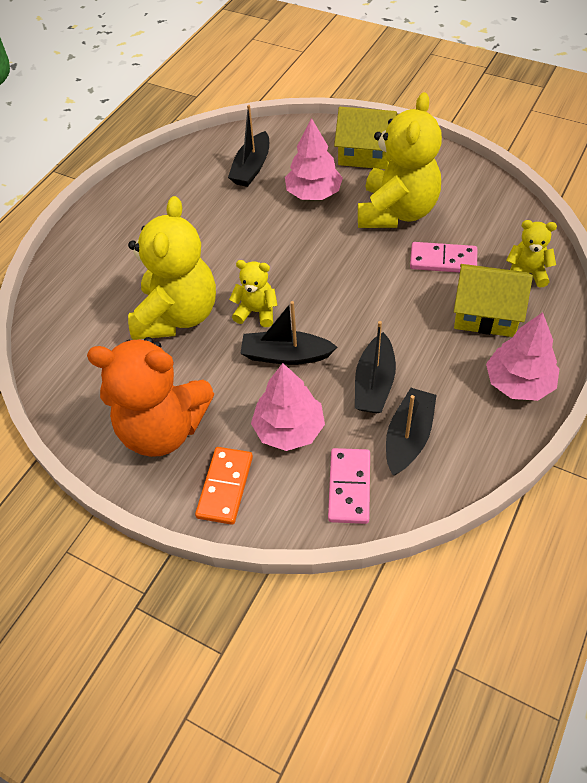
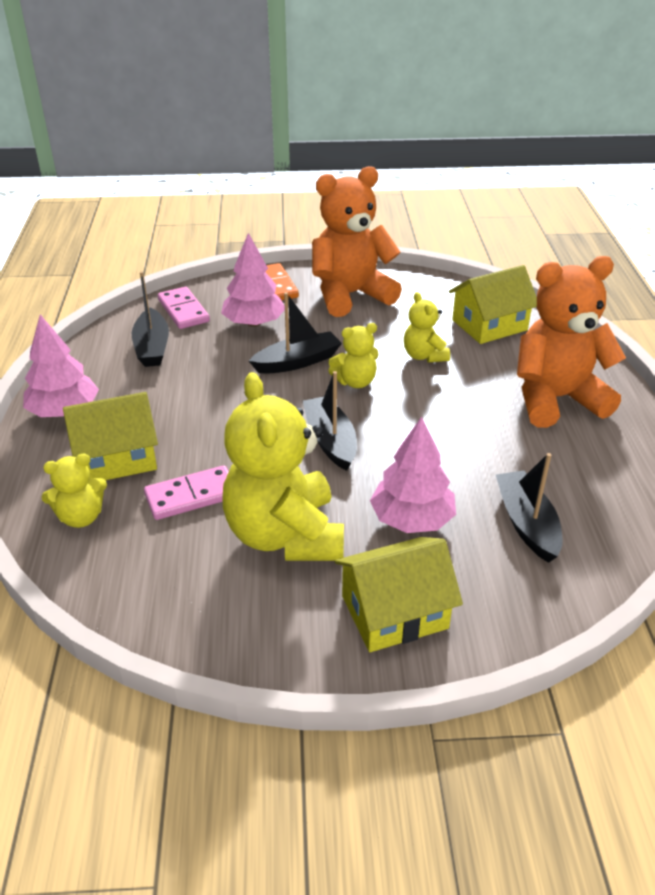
camera: 145 degrees right, 15 degrees down
(87, 327) = (489, 325): none -> yellow house
(132, 235) = (556, 399): none -> orange teddy bear
(177, 316) = (424, 356): yellow teddy bear -> yellow teddy bear, size x0.49
(374, 383) = (202, 369): black boat -> black boat (330, 440)

